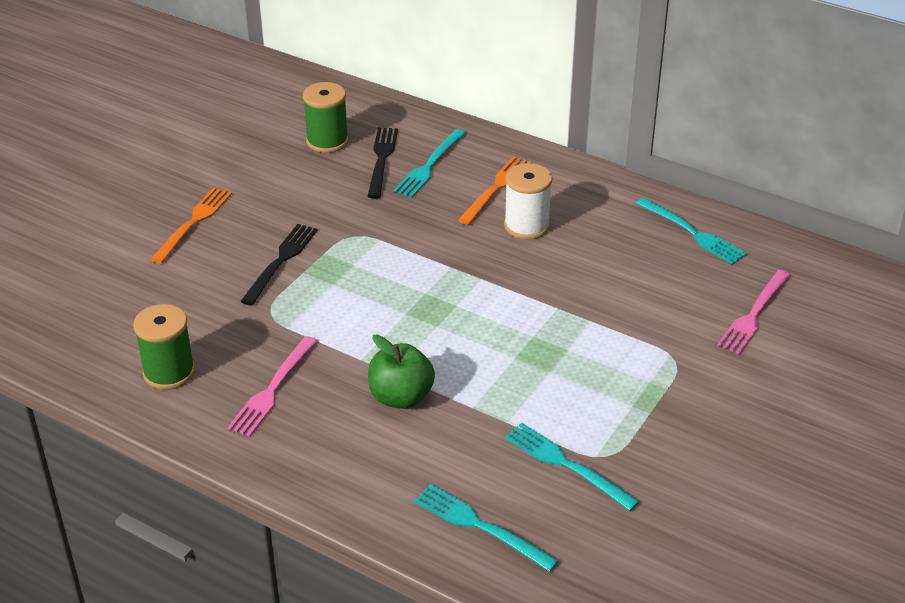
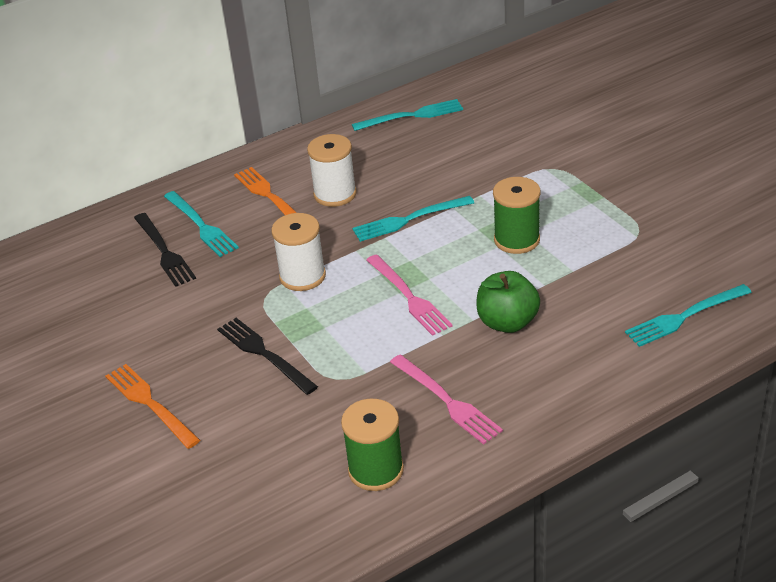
camera: 60 degrees left, 0 degrees up
(327, 141) = (101, 279): green spool -> green spool (516, 240)
(382, 159) = (164, 252): black fork -> black fork turned 150 degrees counterclockwise
(394, 247) = (302, 276): none -> white spool
(566, 464) = (638, 253): turquoise fork -> turquoise fork (409, 219)
(753, 315) = (527, 118): pink fork -> pink fork (409, 297)

